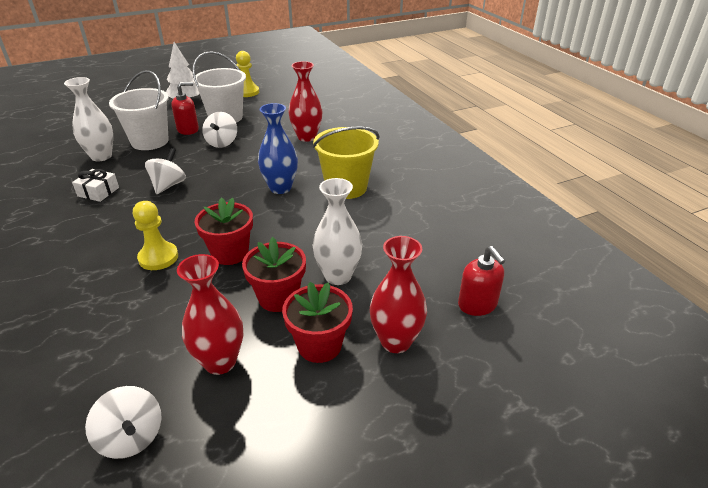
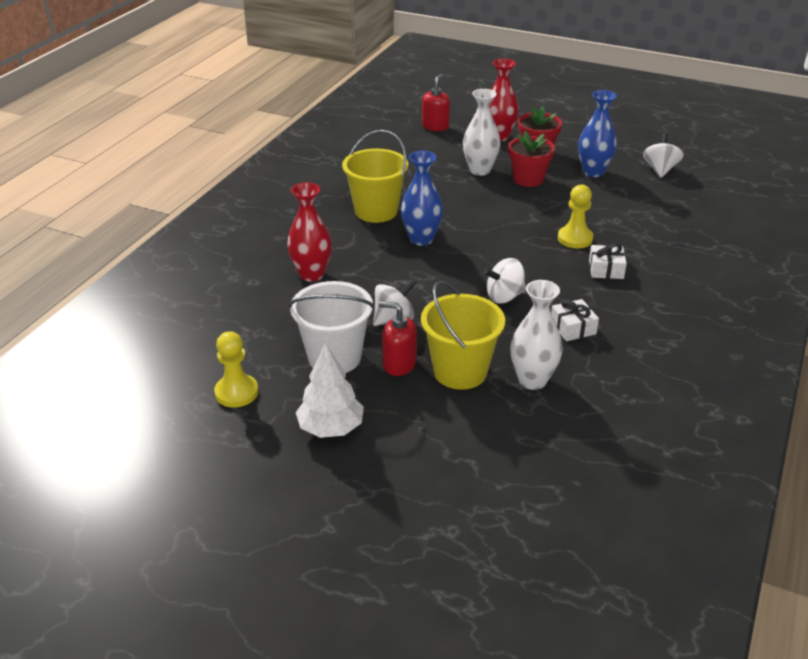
camera: 130 degrees left, 0 degrees up
(104, 245) = (606, 269): none -> white gift
(150, 141) = (460, 371): white bucket -> yellow bucket
(220, 362) = (593, 172): red vase -> blue vase
(230, 253) = (524, 215): red flower pot -> none

